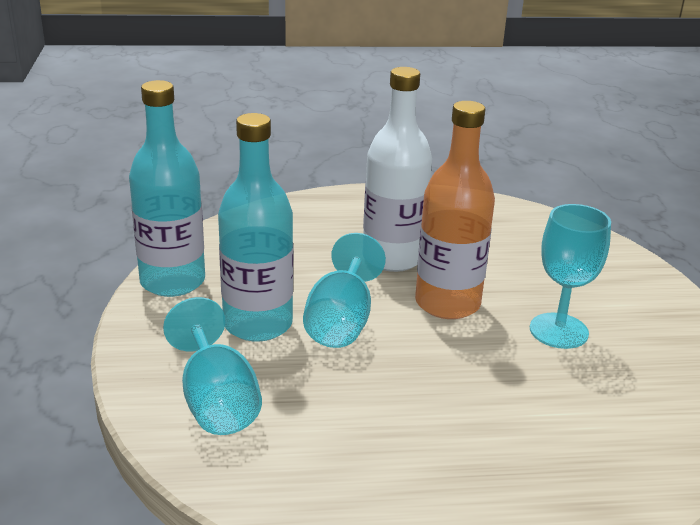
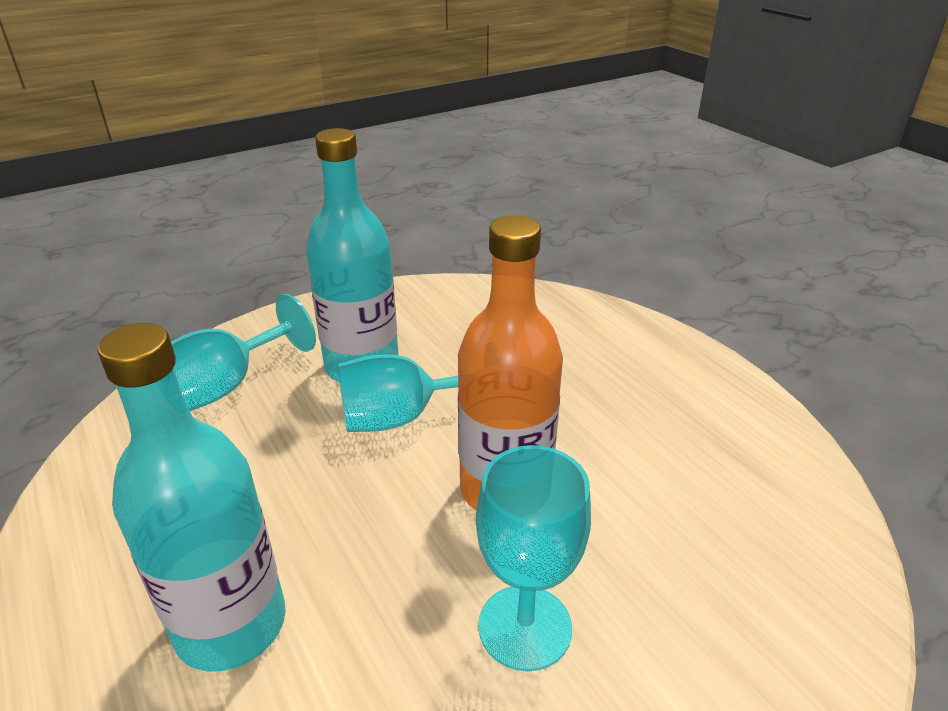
camera: 65 degrees right, 5 degrees up
(172, 281) = (398, 299): turquoise bottle -> turquoise bottle (231, 624)
(392, 258) = (566, 413): white bottle -> none

